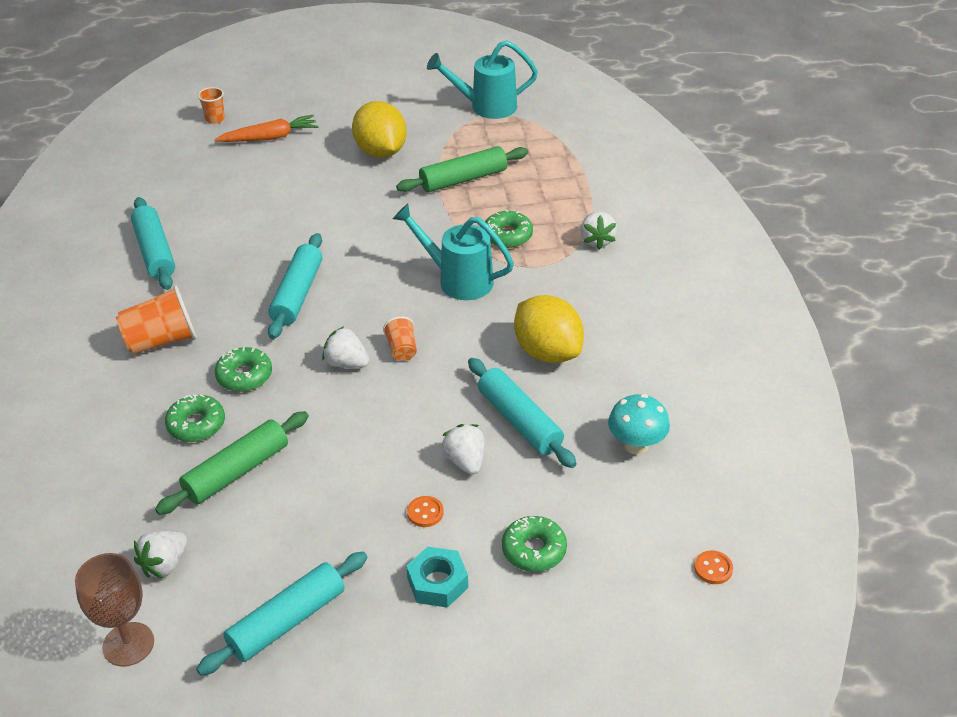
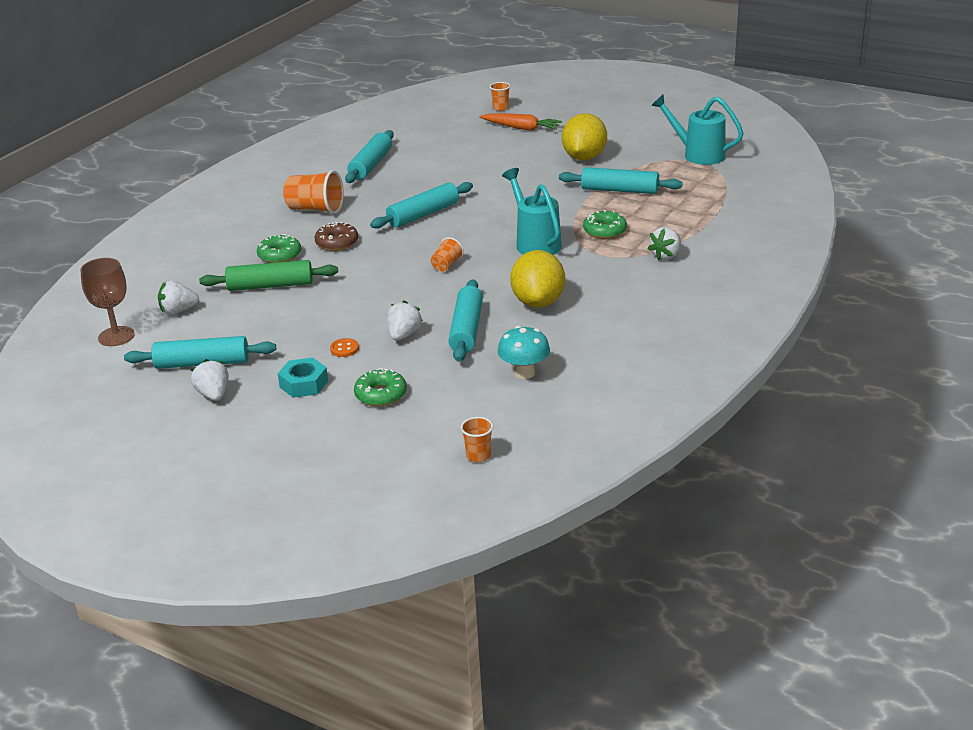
camera: 40 degrees right, 10 degrees down
(244, 376) = (337, 243): green donut -> brown donut
(346, 363) = (403, 259): white strawberry -> white strawberry (213, 395)
(463, 179) = (619, 190): green rolling pin -> turquoise rolling pin
(713, 568) = (478, 455): orange button -> orange cup

